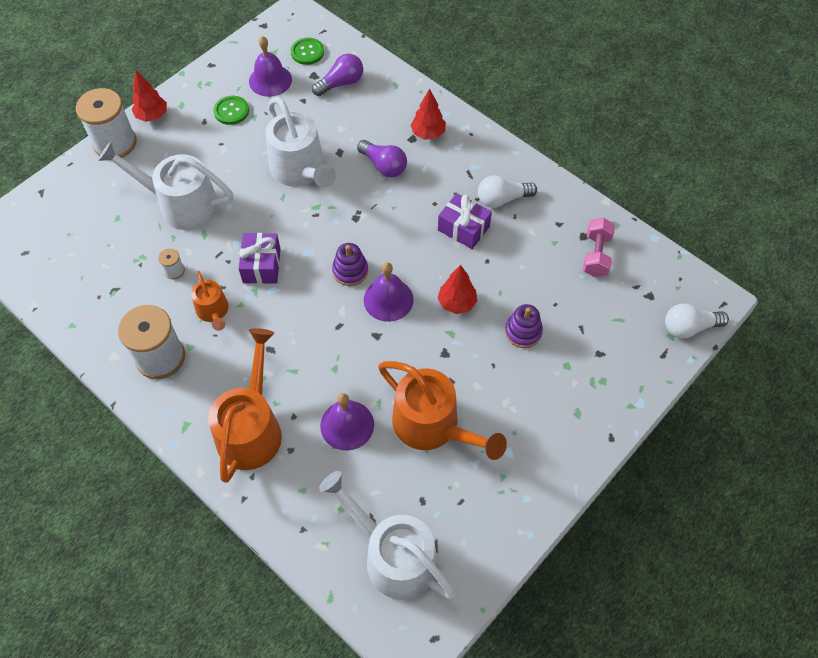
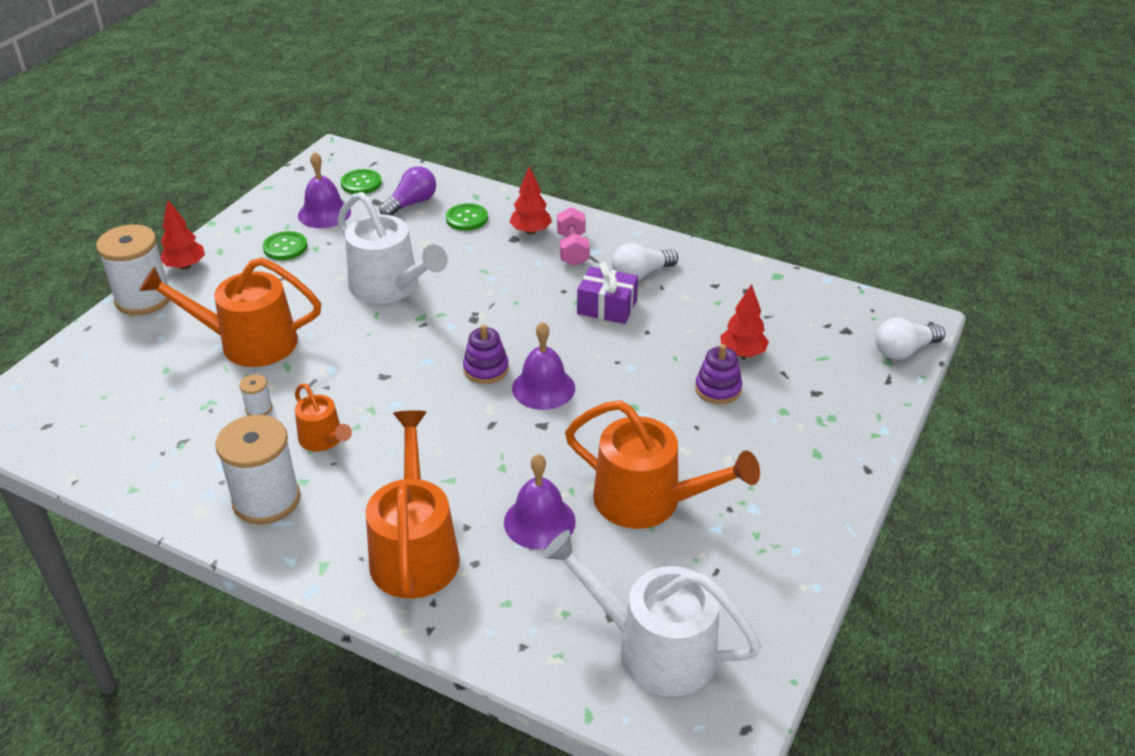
camera: 15 degrees left, 20 degrees down
(181, 204) = (248, 342): white watering can -> orange watering can
(261, 265) = (371, 383): purple gift -> none
(381, 109) = (467, 218): none -> green button
(384, 166) = (490, 267): purple light bulb -> none
(457, 303) = (628, 376): red tree -> red tree (742, 353)
(596, 255) = (769, 305): pink dumbbell -> pink dumbbell (572, 249)

